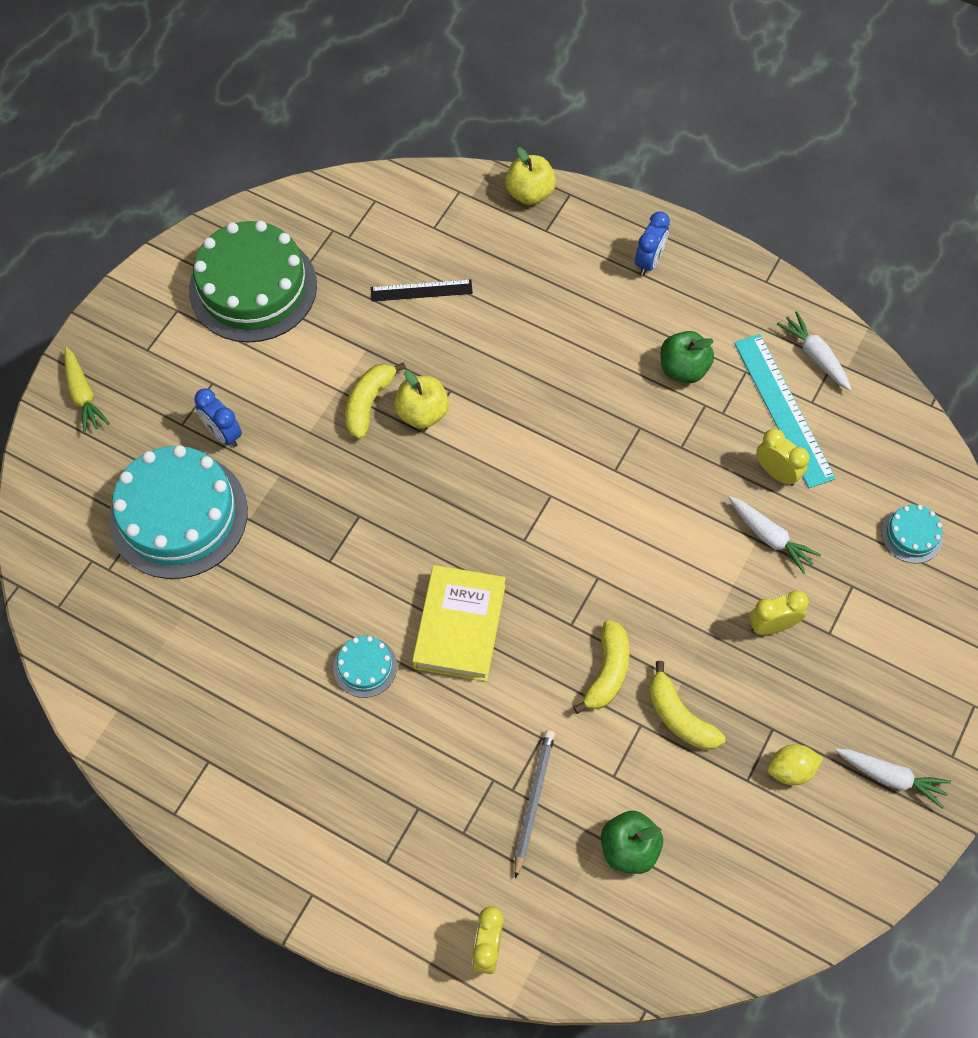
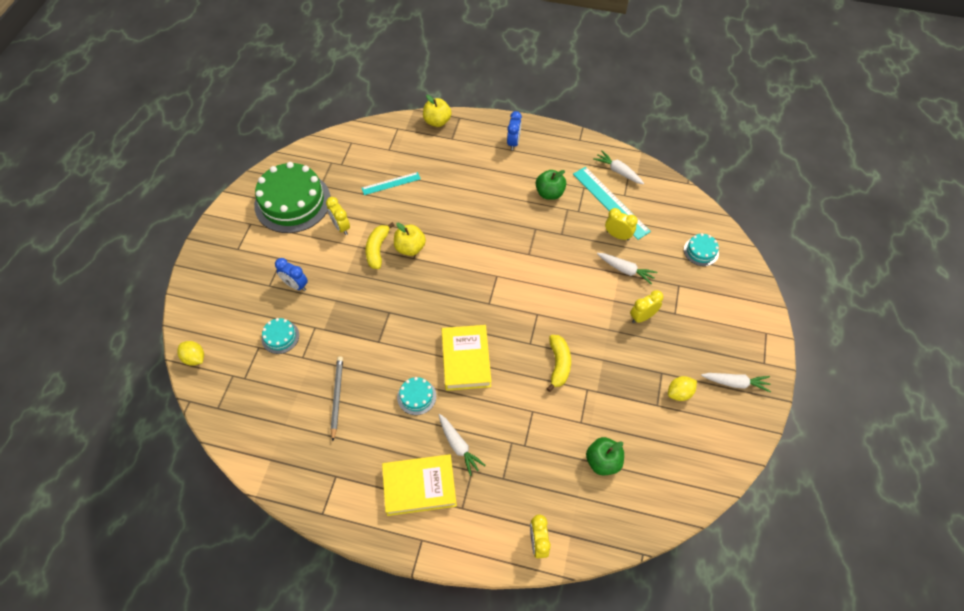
camera: 15 degrees left, 5 degrees down
(41, 518) = (194, 358): none -> yellow lemon
(83, 395) = (204, 282): yellow carrot -> none
(178, 515) = (280, 337): turquoise cake -> turquoise cake, size x0.44
(320, 350) = (341, 227): none -> yellow clock
(331, 811) = (419, 486): none -> yellow book
(408, 763) = (458, 446): none -> white carrot
(421, 290) = (391, 183): black ruler -> turquoise ruler
(533, 801) = (539, 448): grey pencil -> grey pencil (337, 397)
(679, 716) = (607, 379): yellow banana -> none

